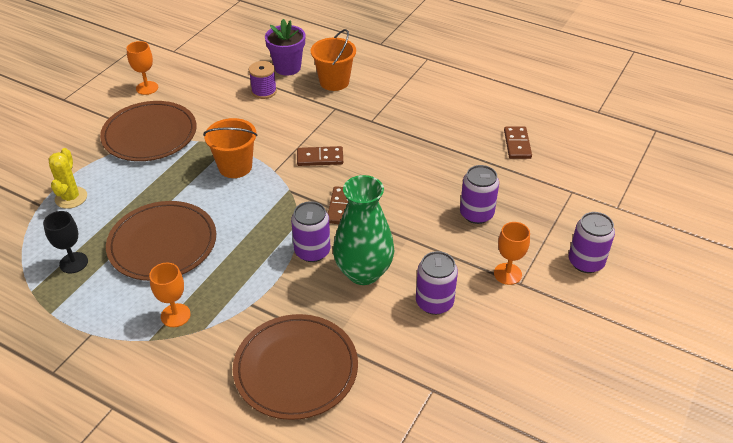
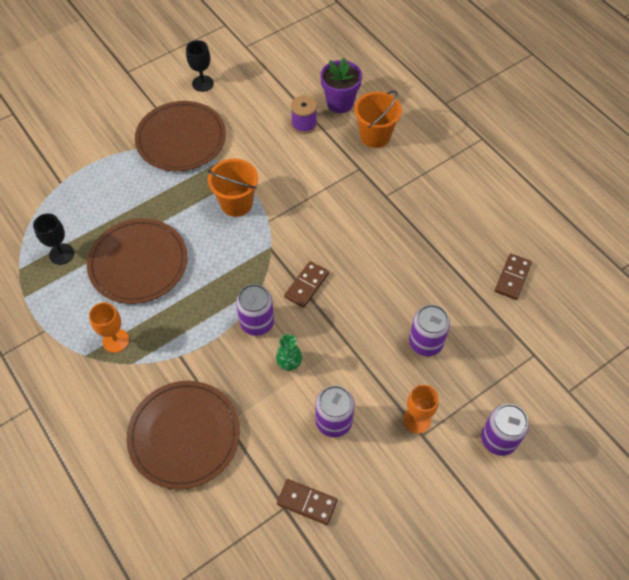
camera: 25 degrees right, 15 degrees up
(71, 198) = (88, 185): yellow cactus -> none
(147, 88) = (202, 83): orange goblet -> black goblet
(320, 158) = (315, 222): brown domino -> brown domino (307, 502)
(363, 272) = (289, 363): green vase -> green vase, size x0.46

